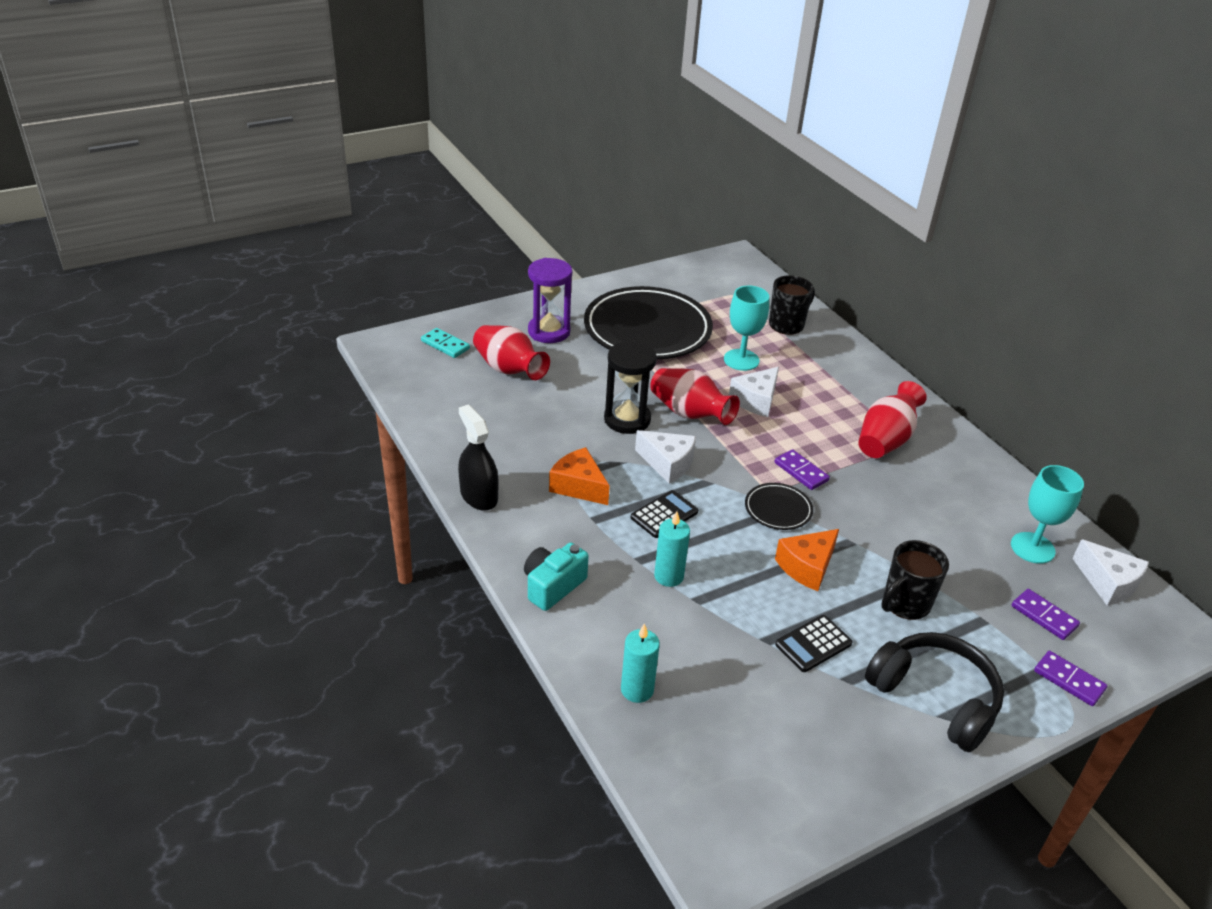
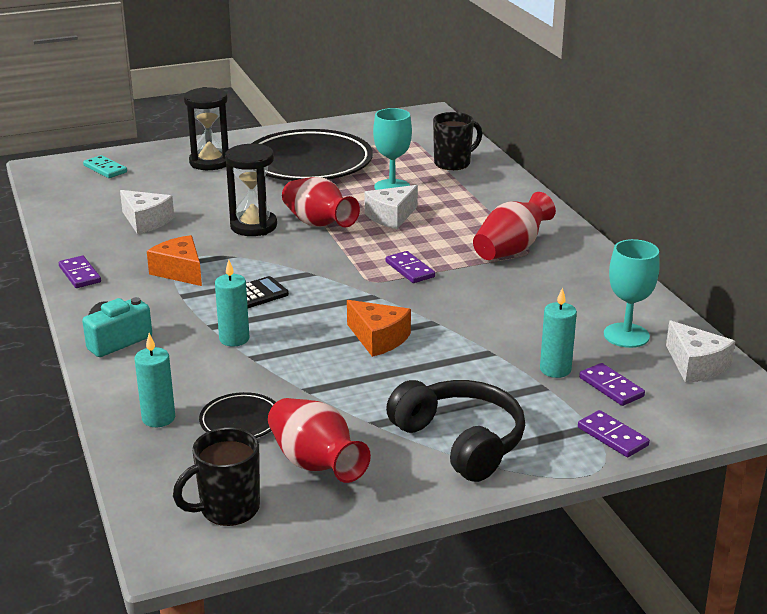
camera: 10 degrees right, 10 degrees down
(479, 496) = (79, 274): black spray bottle -> purple domino
(509, 370) = (157, 188): red vase -> red vase (315, 464)
(549, 332) = (210, 162): purple hourglass -> black hourglass
(667, 463) = (277, 259): white cheese -> white cheese (146, 221)
(778, 509) = (371, 296): black plate -> black plate (240, 421)
(807, 567) = (378, 339): orange cheese -> orange cheese turned 105 degrees counterclockwise
(813, 644) = (354, 395): black calculator -> none
(905, 604) = (466, 370): black mug -> black mug (228, 509)
(985, 597) = (555, 370): none -> turquoise candle

